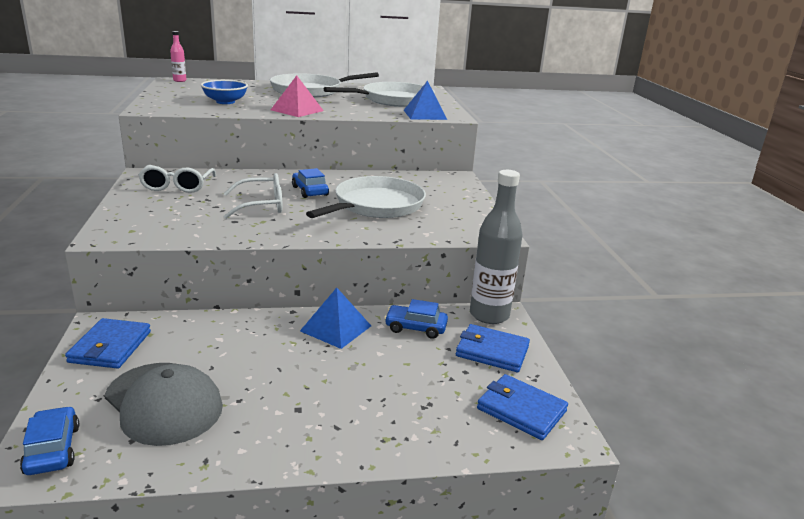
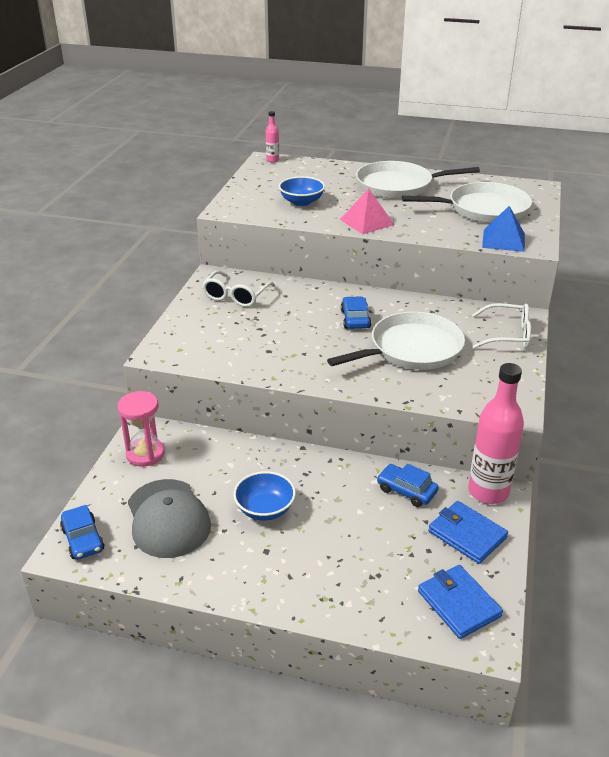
camera: 25 degrees right, 10 degrees up
(52, 449) = (83, 539): blue car -> blue car turned 150 degrees clockwise
(110, 347) = (145, 454): blue wallet -> pink hourglass
(262, 205) = (301, 333): white glasses -> white glasses (508, 335)
(278, 371) = (265, 509): none -> blue bowl
(336, 328) = (332, 475): blue pyramid -> none
(489, 315) = (488, 492): grey bottle -> pink bottle

